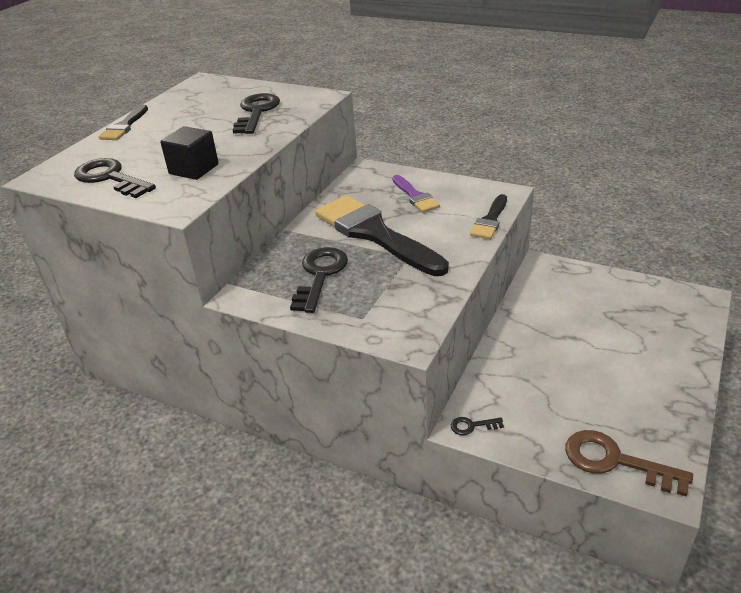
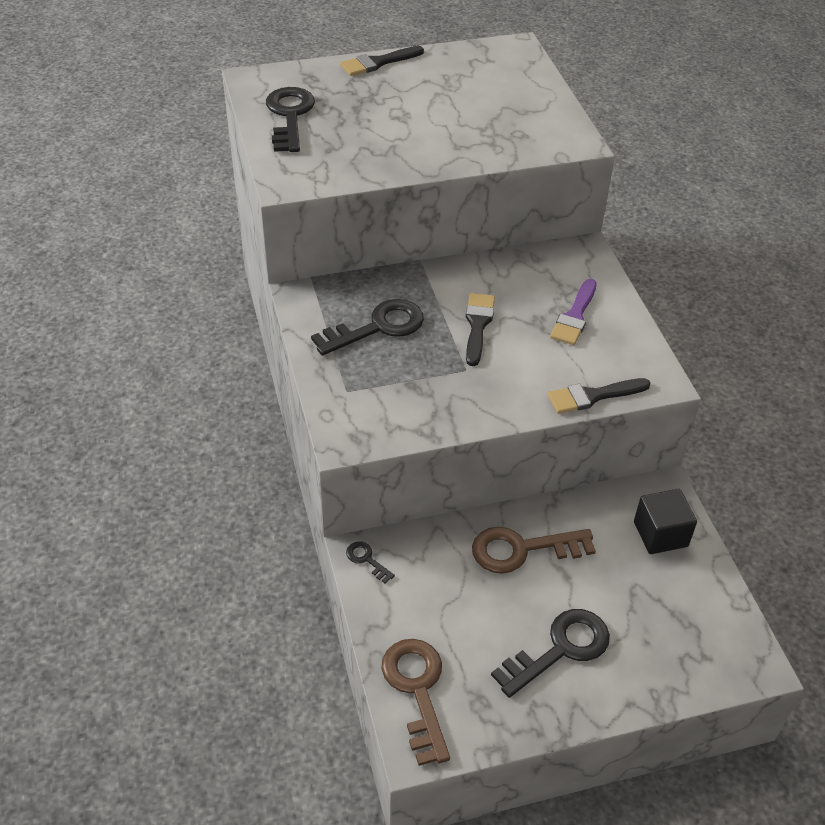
camera: 45 degrees right, 10 degrees up
(194, 169) = (352, 152): black cube -> black cube (660, 534)
(256, 112) = (493, 122): black key -> black key (560, 649)
(374, 234) = (477, 325): black brush -> black brush, size x0.49
(534, 344) = (522, 549): none -> brown key

